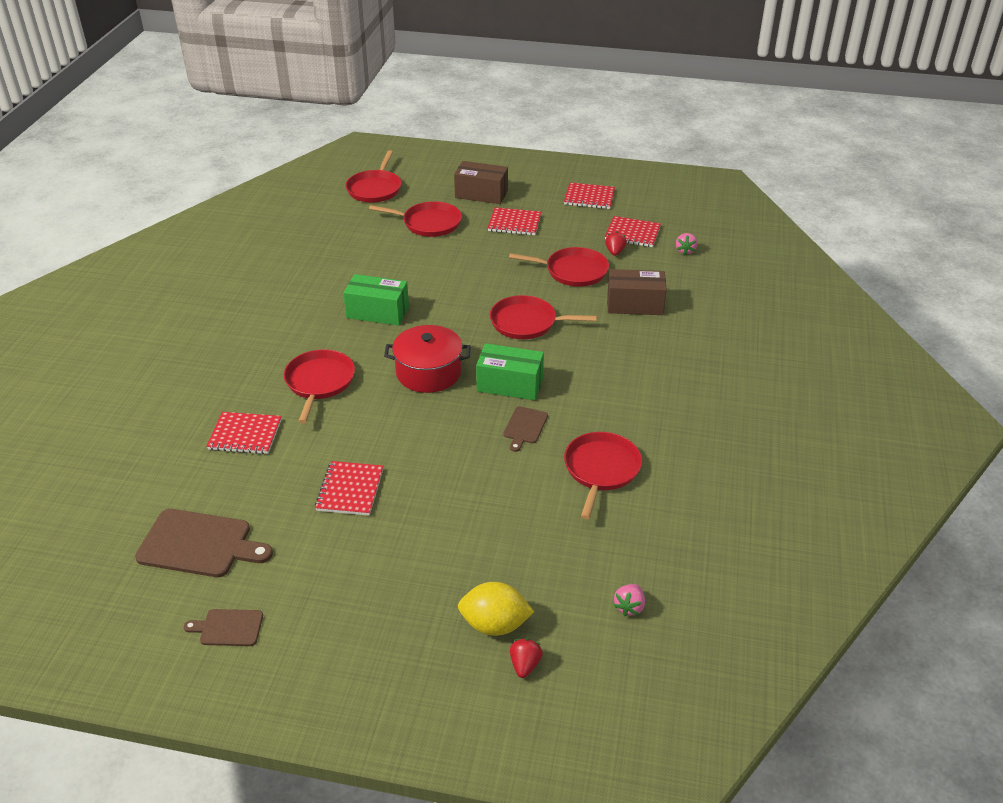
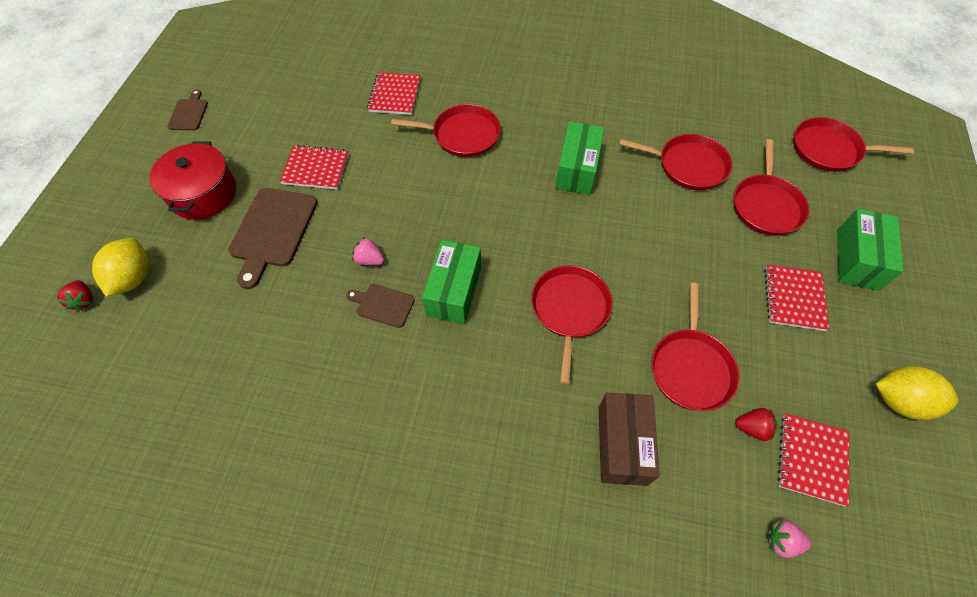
camera: 90 degrees right, 20 degrees up
(199, 544) = (275, 87): brown cutting board -> brown cutting board (272, 231)
(428, 372) = (476, 217): red pot -> red pot (203, 194)
(481, 194) = (857, 259): brown box -> green box
(525, 665) = (84, 300): red strawberry -> red strawberry turned 60 degrees clockwise
(589, 197) = (899, 401): red notebook -> yellow lemon
(601, 470) = (306, 377): red pan -> red pan (688, 165)
(629, 607) = (115, 391): pink strawberry -> pink strawberry (369, 260)

